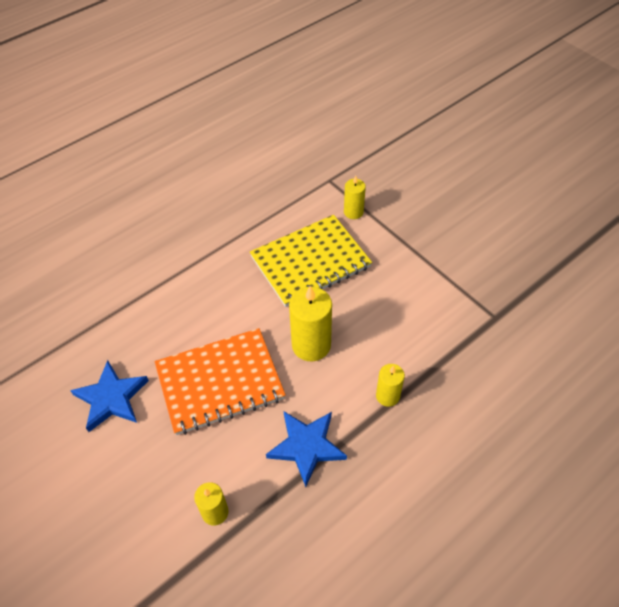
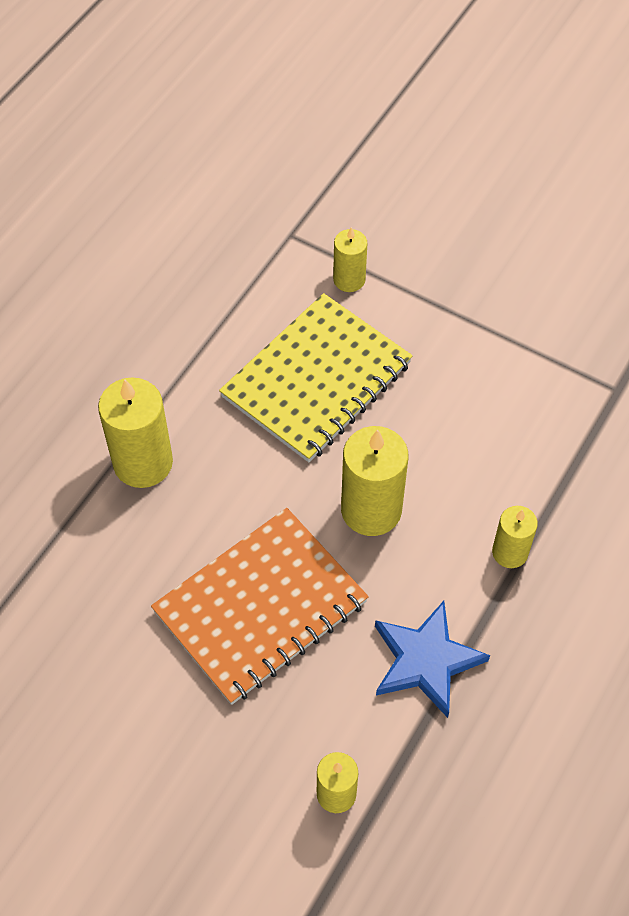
camera: 20 degrees left, 5 degrees up
(111, 398) = (107, 681): blue star -> none
(190, 280) = (143, 463): none -> yellow candle

